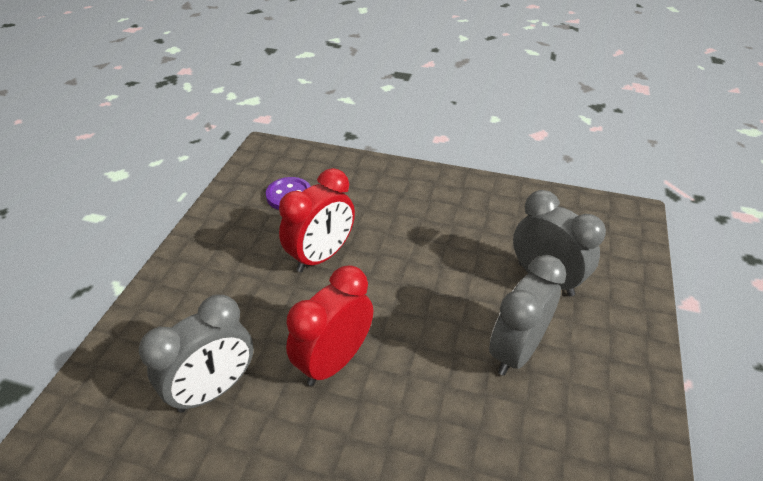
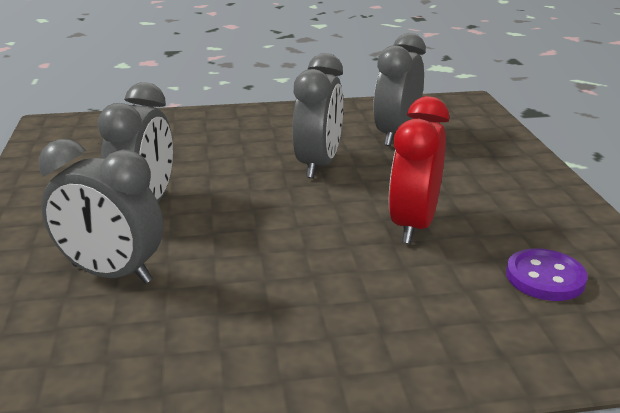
camera: 155 degrees right, 15 degrees down
(334, 361) = (318, 165): red clock -> grey clock

